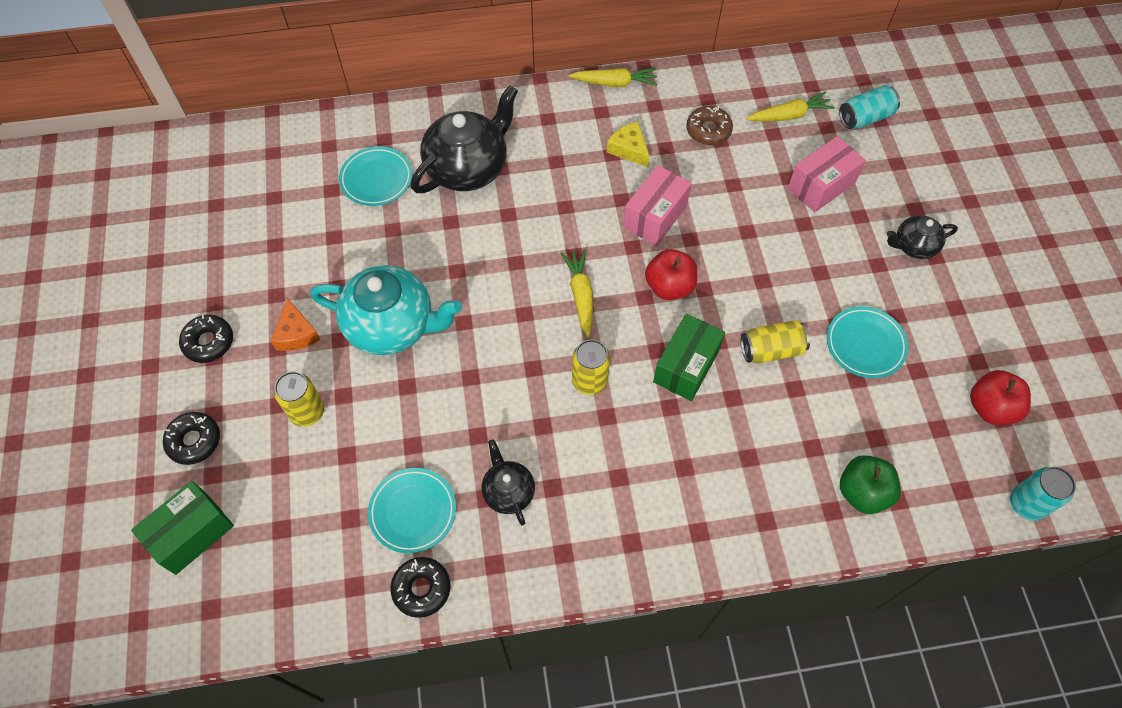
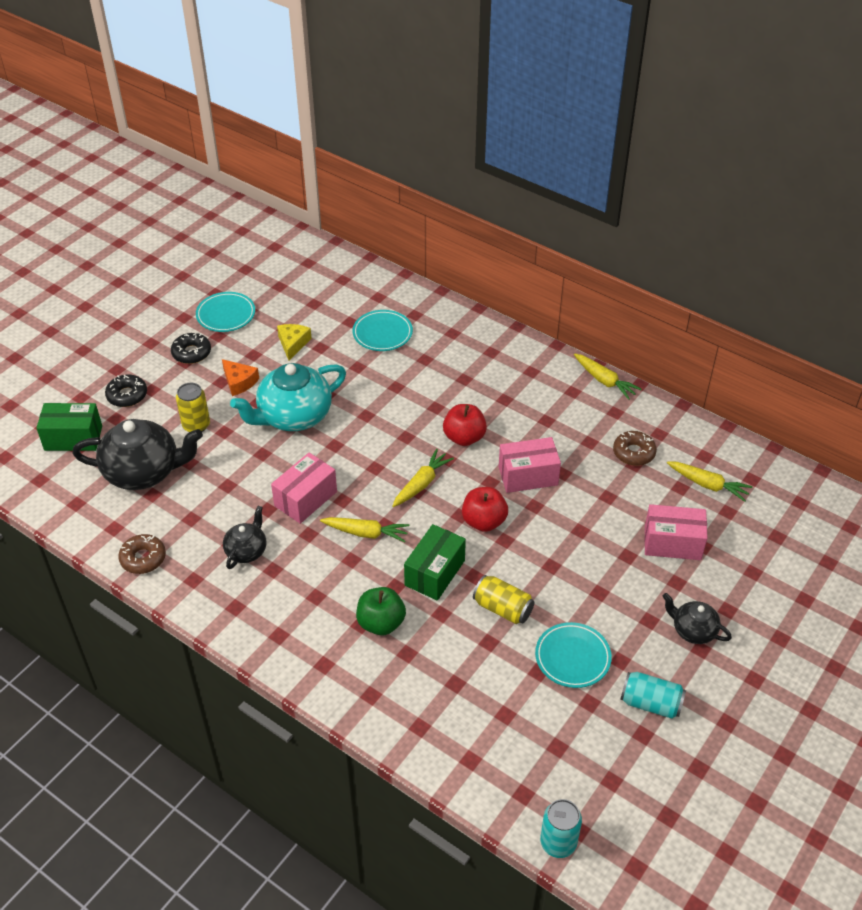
camera: 45 degrees right, 15 degrees down
(296, 333) = (239, 382): orange cheese -> orange cheese turned 75 degrees counterclockwise
(392, 325) = (293, 416): turquoise teapot -> turquoise teapot turned 90 degrees clockwise
(413, 511) = (186, 518): turquoise plate -> turquoise plate (226, 315)
(421, 589) = (143, 558): black donut -> brown donut
(468, 167) = (444, 364): black teapot -> black teapot (144, 472)
(500, 395) = (305, 499): none -> pink box
(589, 381) = (366, 533): yellow can -> yellow carrot
(629, 149) = (562, 426): yellow cheese -> yellow cheese (293, 344)
(686, 366) = (435, 573): green box -> green box turned 45 degrees counterclockwise
(862, 492) = (453, 735): green apple -> green apple (381, 623)
(865, 118) = (767, 527): turquoise can -> turquoise can (650, 703)
(990, 407) = (613, 768): red apple -> red apple (464, 437)

